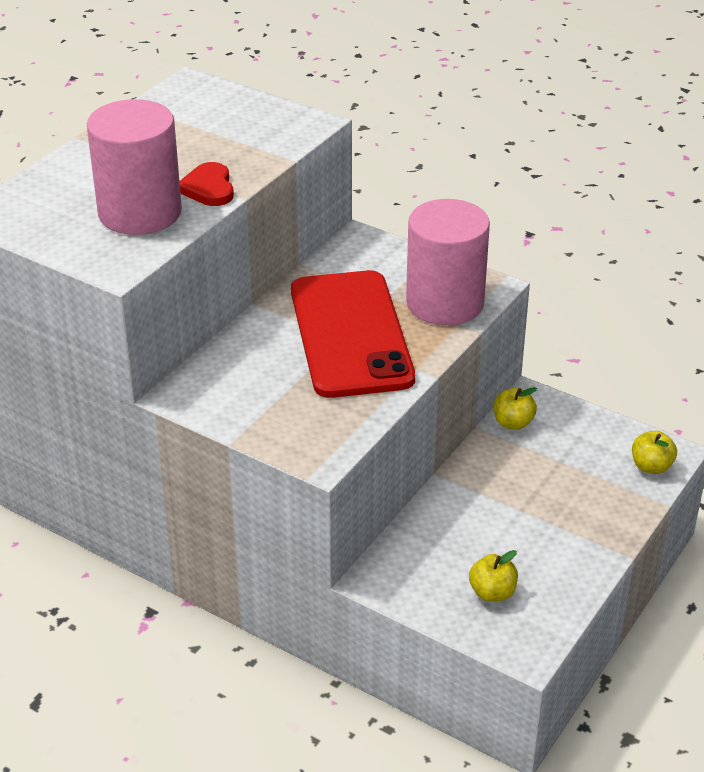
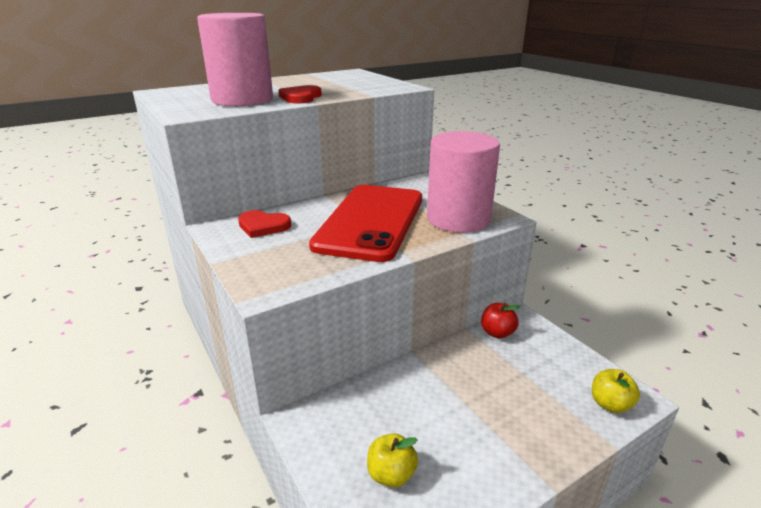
camera: 25 degrees right, 10 degrees down
(231, 377) = (263, 226): none -> red heart
(513, 423) = (497, 333): yellow apple -> red apple

